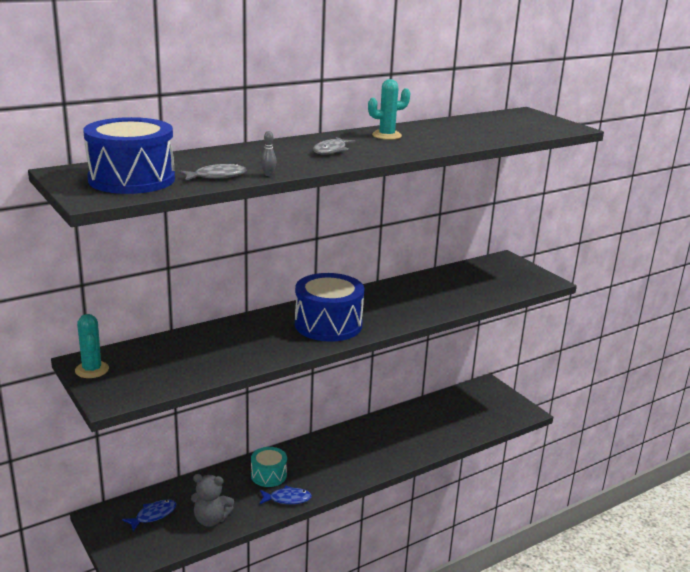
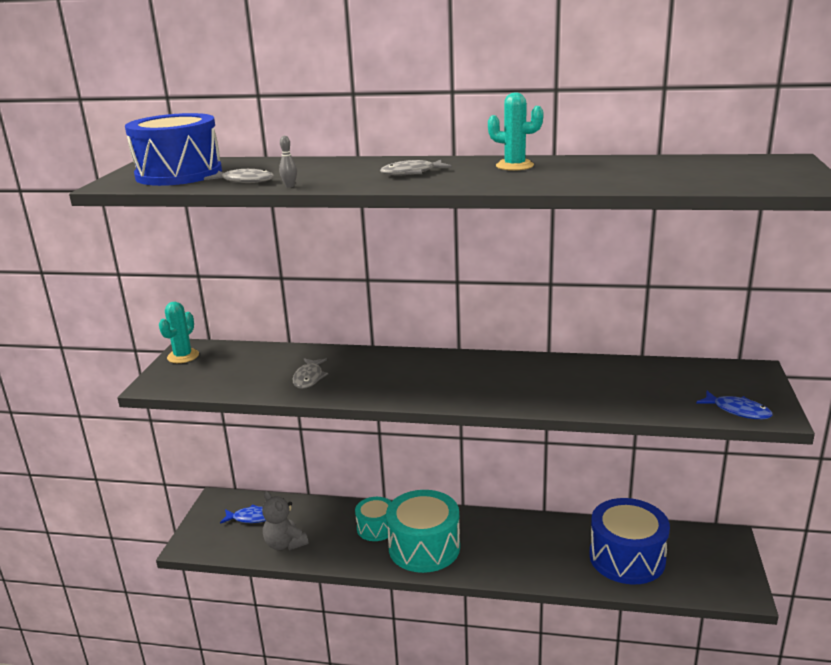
camera: 45 degrees right, 0 degrees up
(241, 350) = (309, 378): none -> grey fish
(287, 499) = (364, 558): blue fish -> blue fish (738, 411)
(320, 472) = (424, 547): none -> turquoise drum
(328, 324) = (421, 381): blue drum -> blue drum (627, 558)

